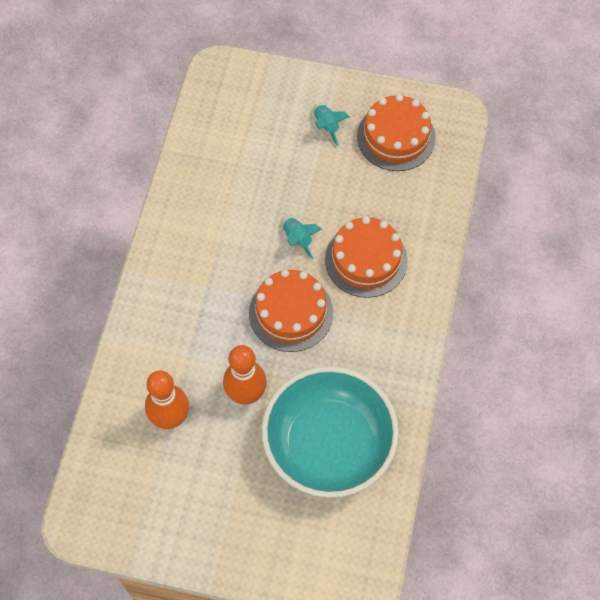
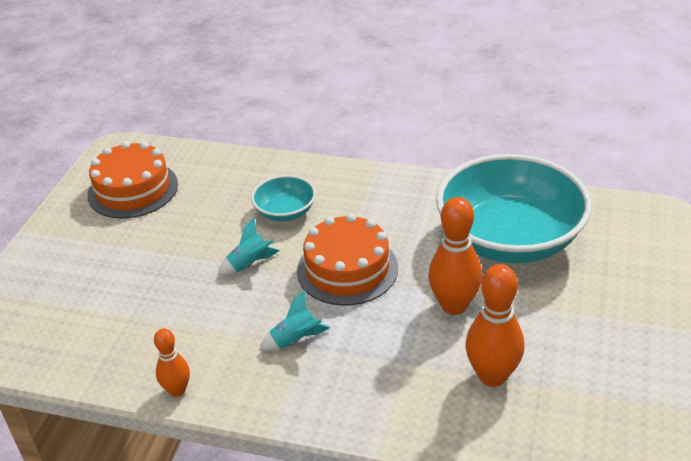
camera: 85 degrees left, 25 degrees down
(167, 208) = (177, 390): none -> orange bowling pin
(326, 126) = (99, 242): turquoise rocket -> turquoise rocket (295, 340)
(366, 260) = (285, 212): orange cake -> turquoise bowl

